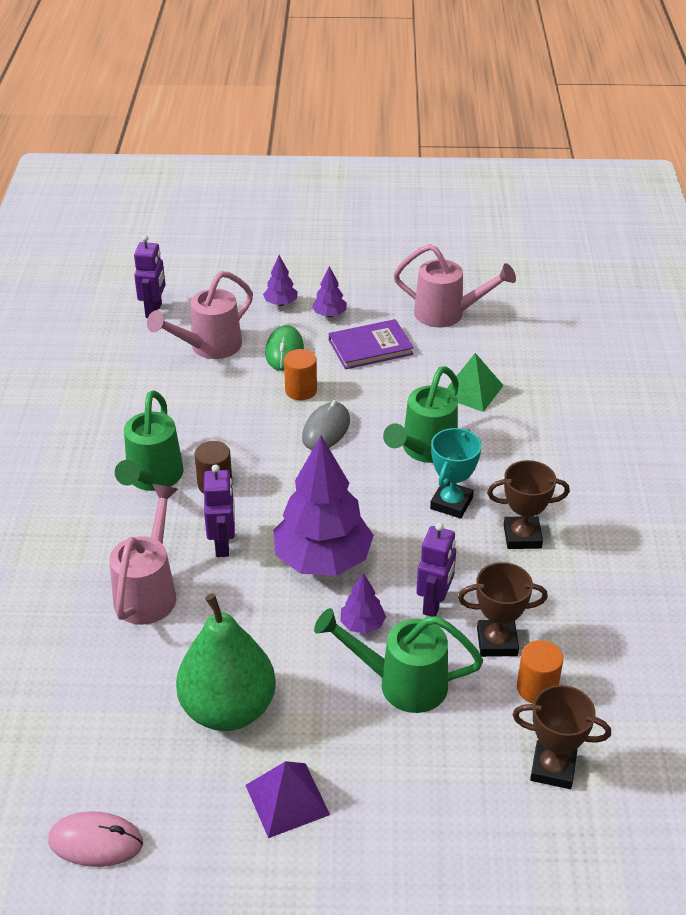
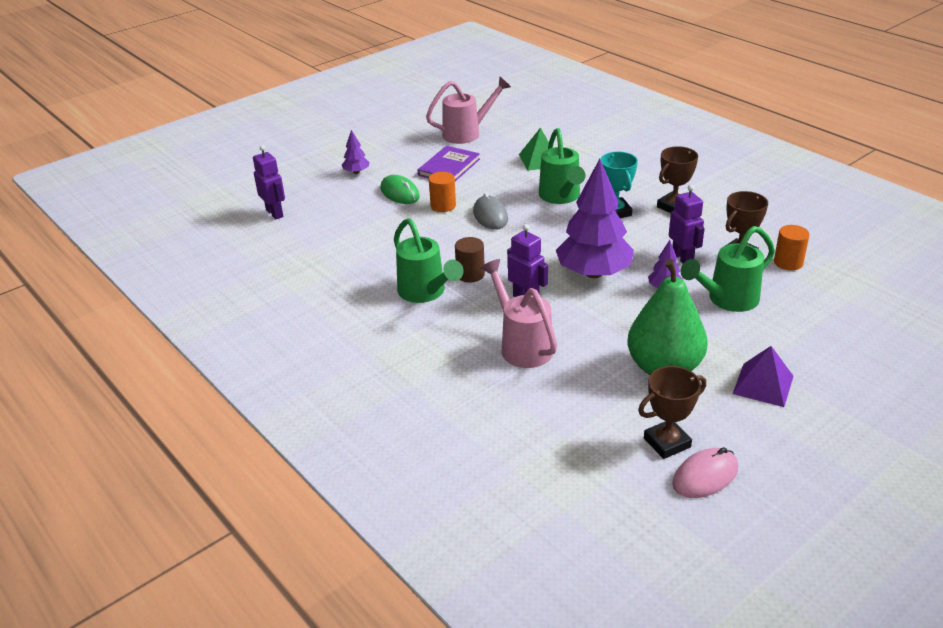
camera: 40 degrees left, 5 degrees down
(208, 347) = (346, 214): pink watering can -> none
(329, 315) = (397, 164): purple tree -> none
(553, 768) = (849, 288): brown trophy -> brown trophy (667, 443)

